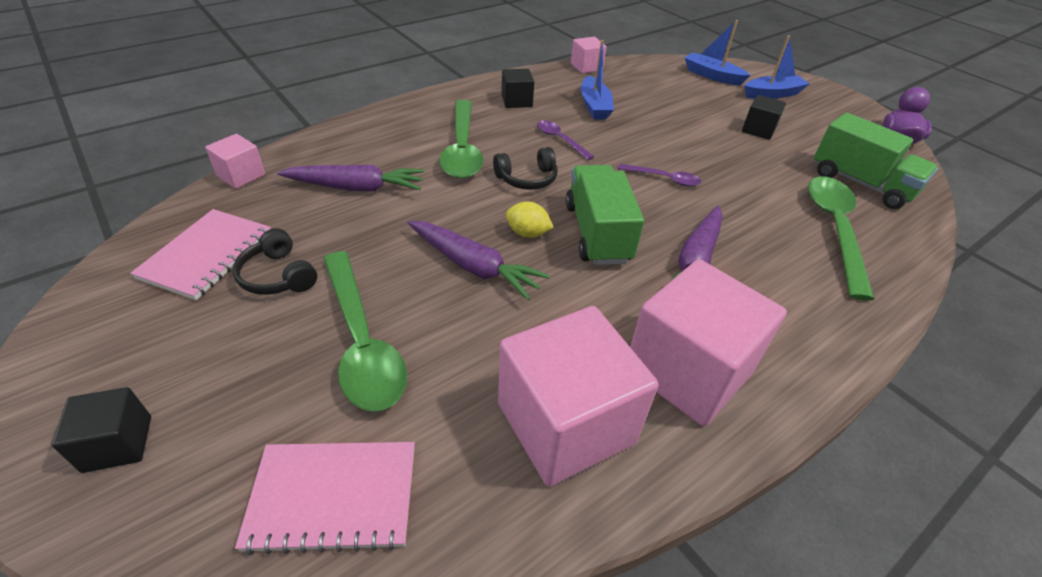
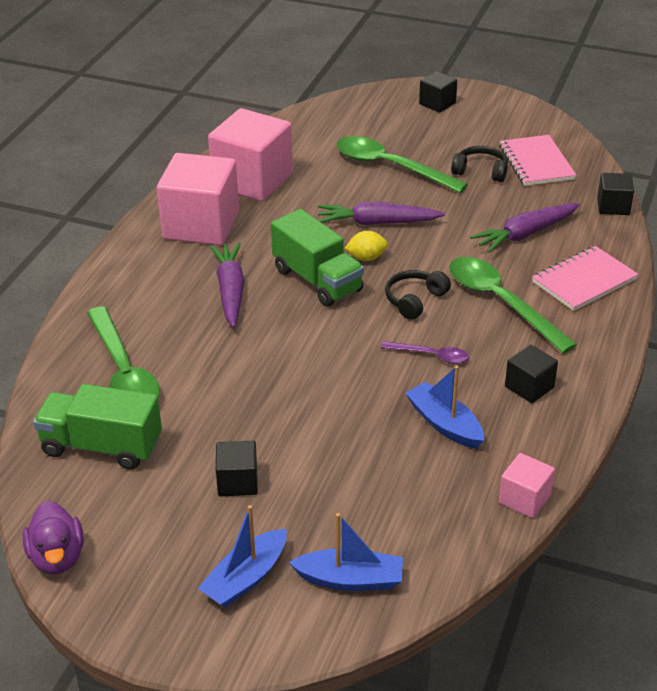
camera: 150 degrees right, 5 degrees down
(241, 175) = (613, 206): pink cube -> black cube
(333, 497) = (329, 125): pink notebook -> pink notebook (584, 280)
(664, 179) = (300, 356): purple spoon -> none

